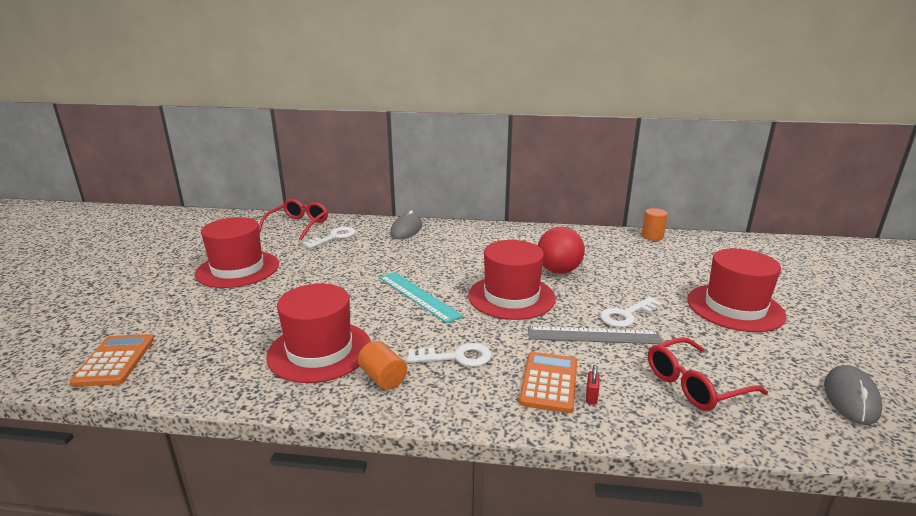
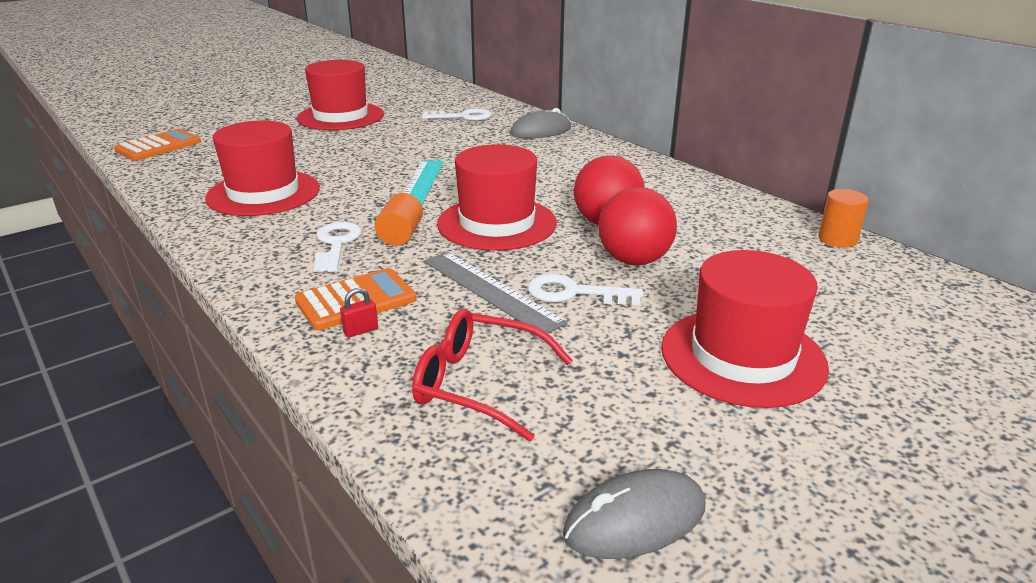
camera: 45 degrees right, 5 degrees up
(298, 225) = (456, 98): red glasses -> none
(383, 378) = (257, 230): orange cylinder -> orange cylinder (400, 235)
(456, 357) = (336, 244): white key -> white key turned 135 degrees counterclockwise
(611, 285) = (634, 260): none -> red ball

